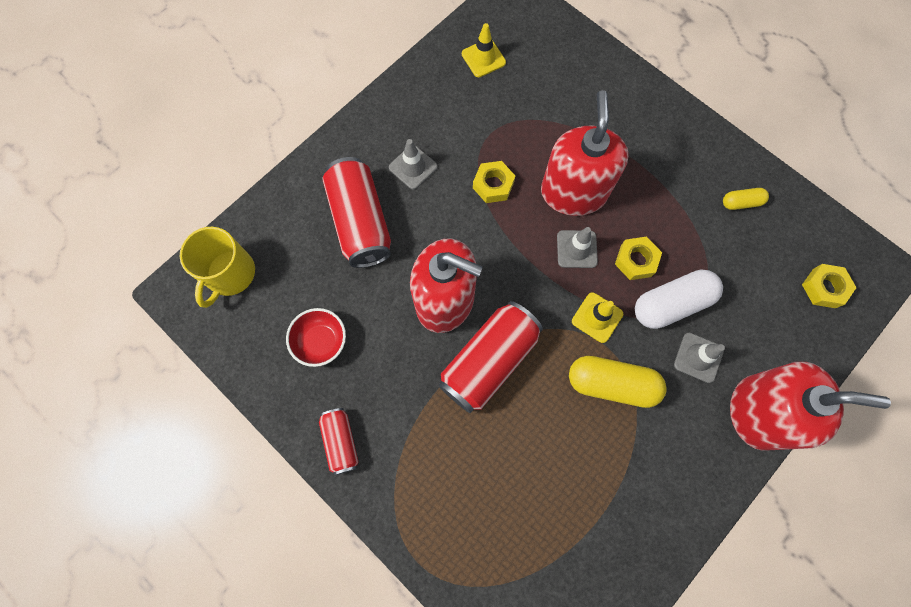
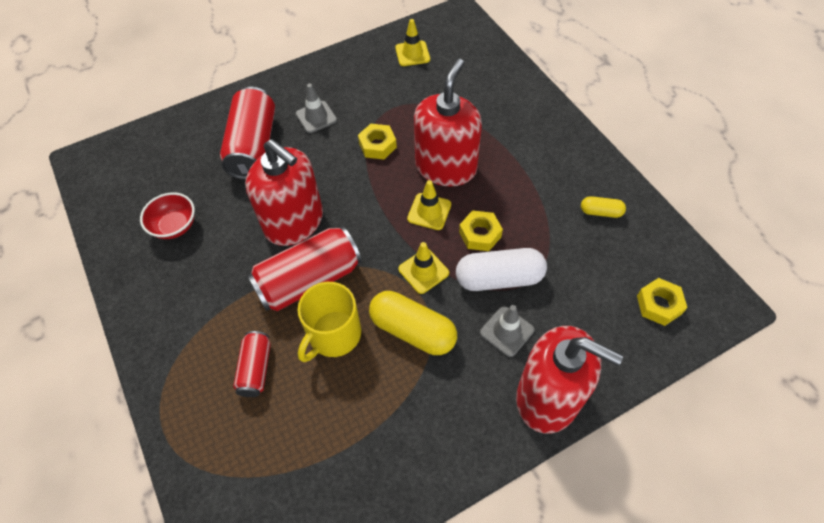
camera: 20 degrees right, 15 degrees down
(230, 274) = (130, 158): yellow mug -> yellow mug (333, 335)
(341, 442) = (149, 308): red can -> red can (256, 369)
(576, 249) = (429, 211): grey traffic cone -> yellow traffic cone

